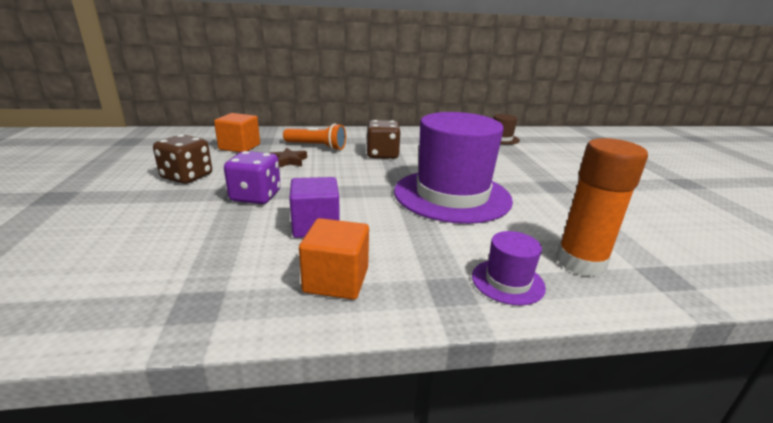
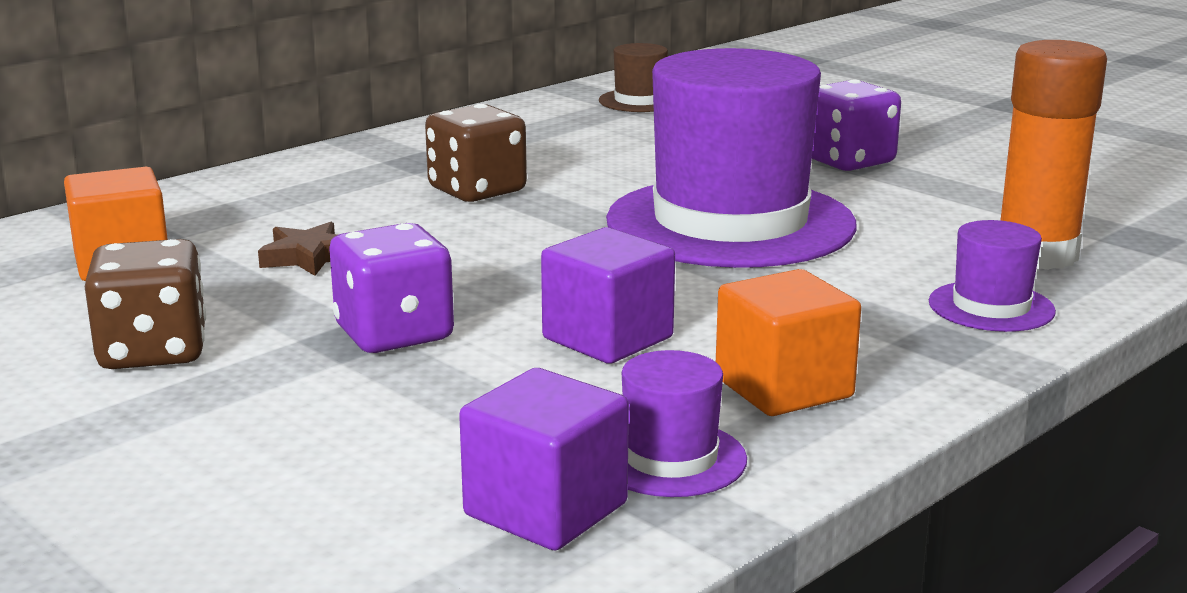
camera: 35 degrees left, 5 degrees down
(149, 292) = (546, 509): none -> purple cube
(231, 292) = (670, 458): none -> purple hat
(316, 147) = (305, 213): orange flashlight -> none
(552, 185) = (848, 161): none -> purple dice

